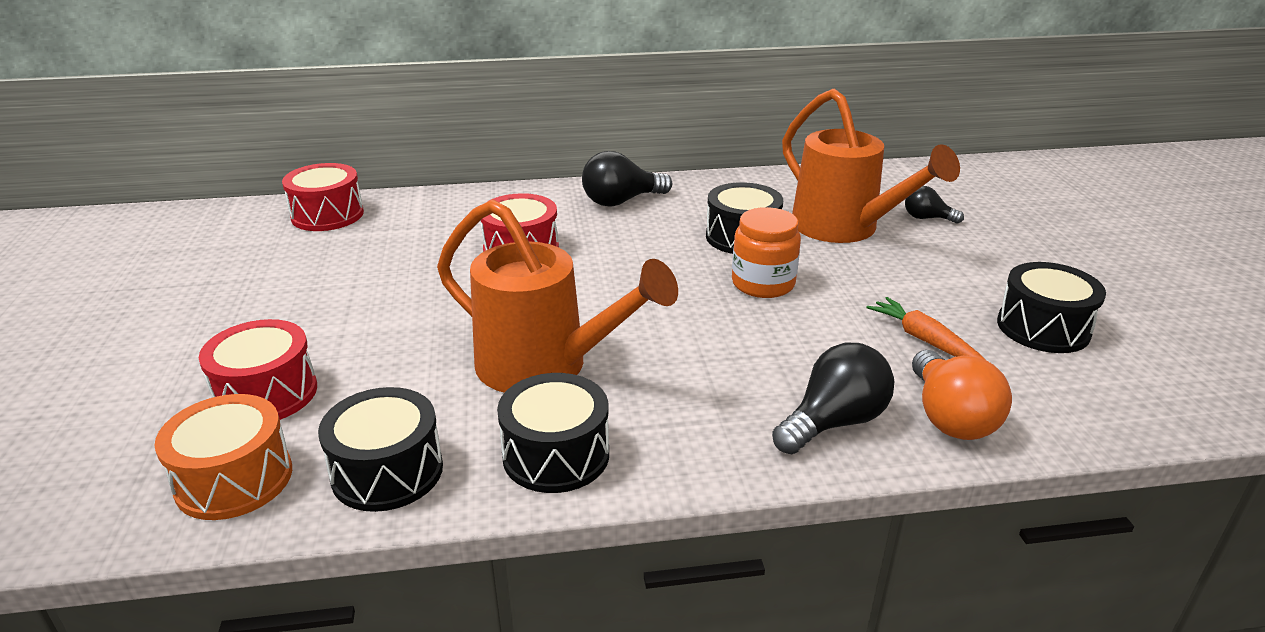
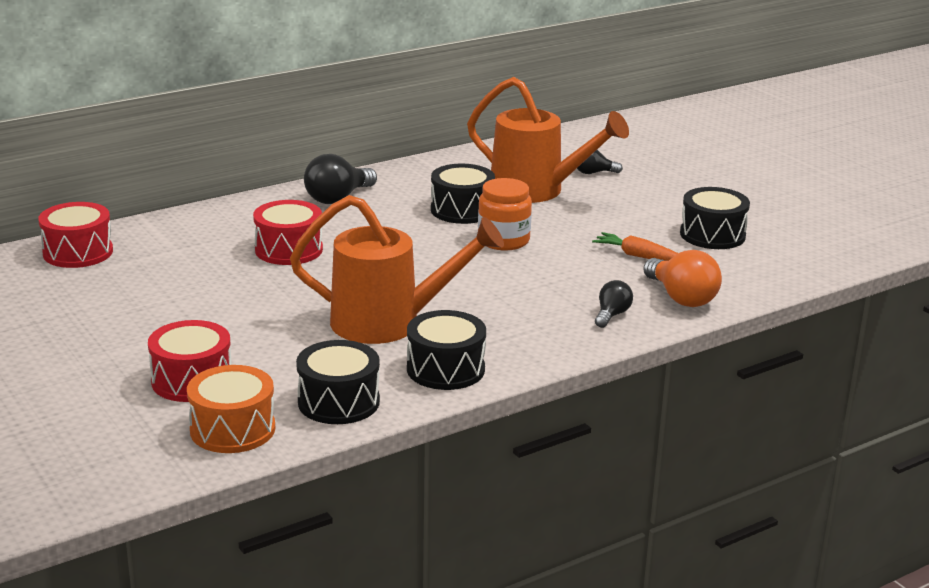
camera: 25 degrees left, 5 degrees down
(833, 422) = (612, 315): black light bulb -> black light bulb, size x0.59

